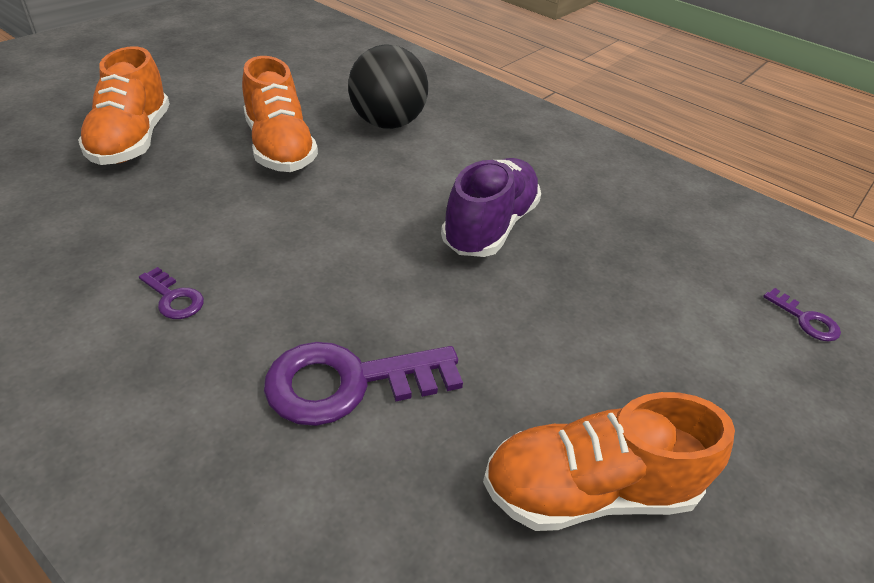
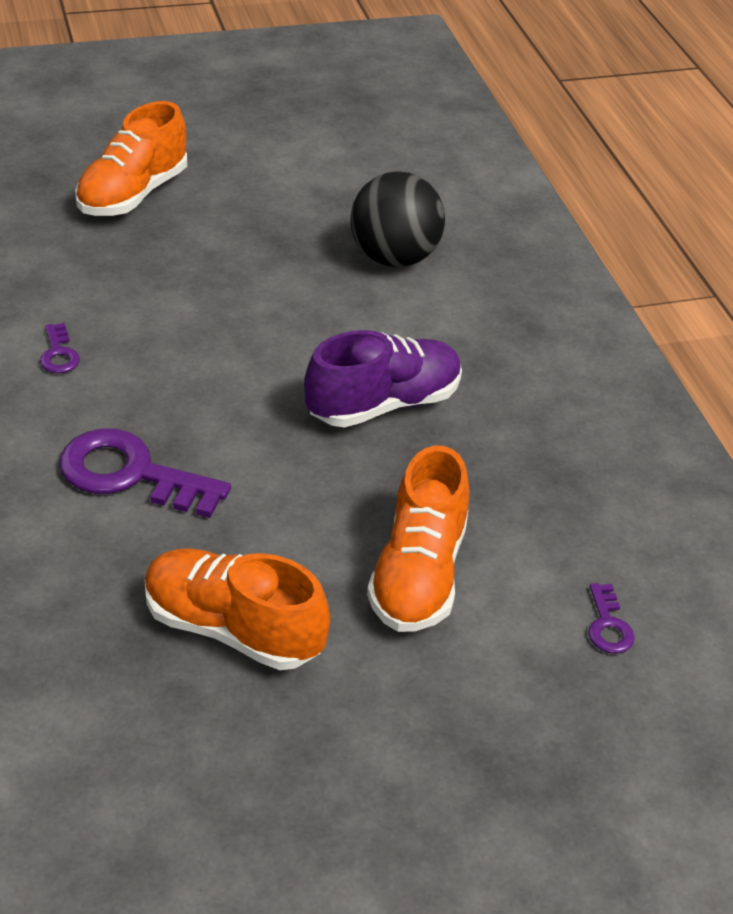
camera: 35 degrees right, 0 degrees up
(280, 148) = (258, 248): orange shoe -> orange shoe (418, 574)

